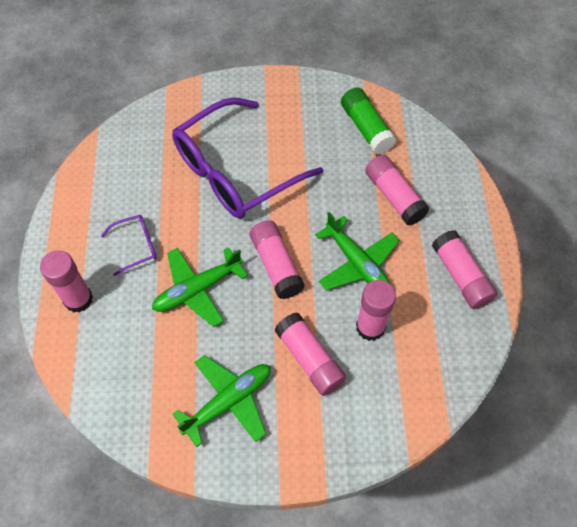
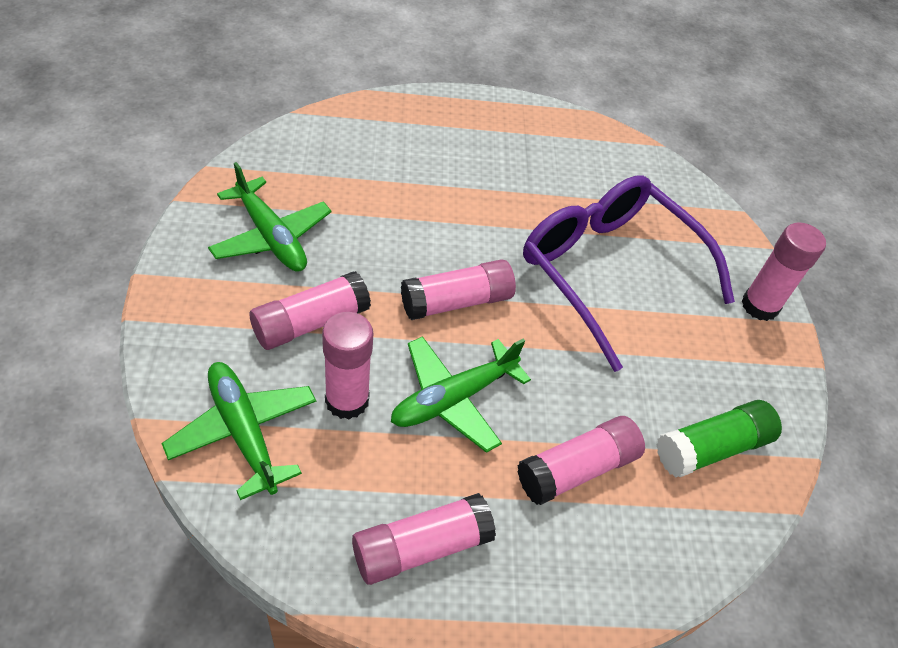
camera: 85 degrees right, 10 degrees down
(78, 299) = (423, 122): pink glue stick -> pink glue stick (759, 306)
(136, 246) = (490, 170): purple glasses -> none
(197, 290) = (426, 219): green plane -> green plane (243, 431)

